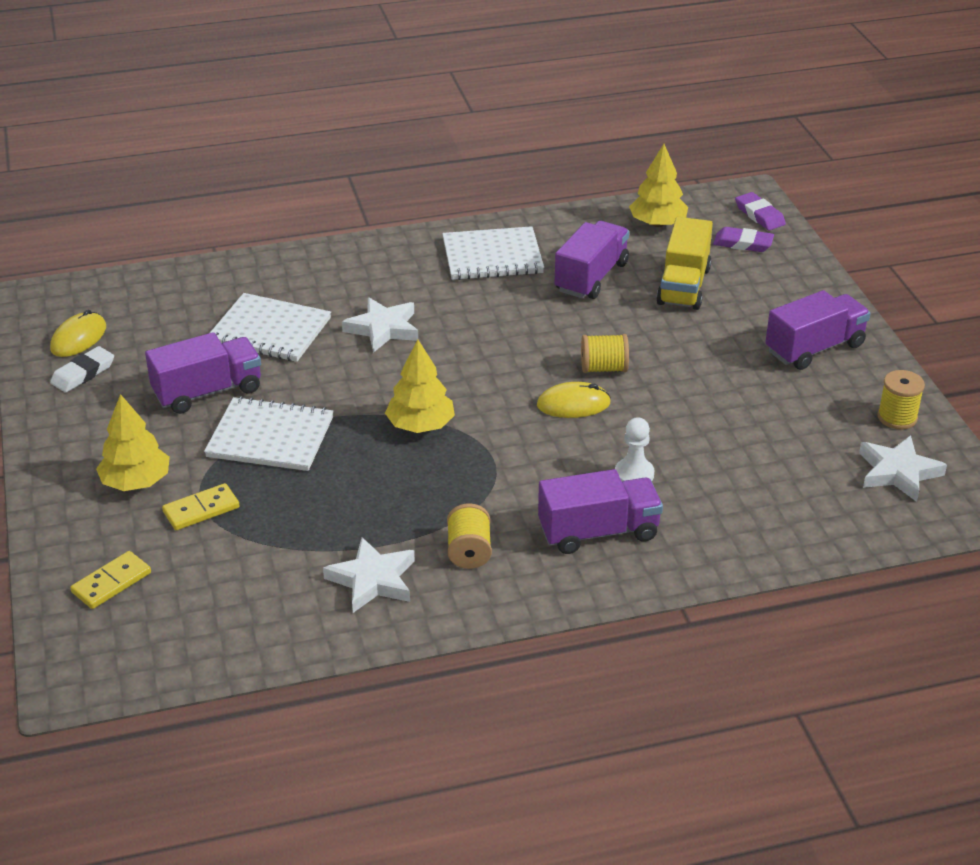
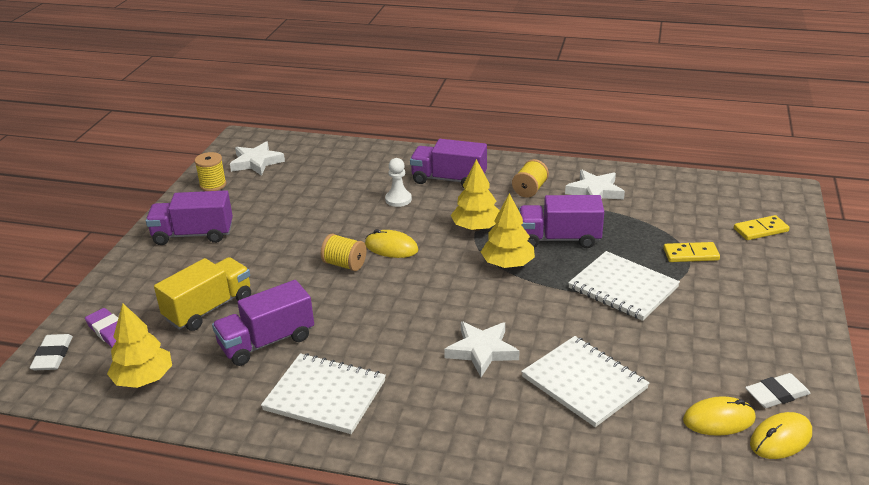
camera: 150 degrees left, 5 degrees down
(136, 337) = (719, 419): none -> yellow mouse
(136, 482) = (736, 285): yellow tree -> yellow tree (476, 227)
(208, 392) = (662, 339): purple truck -> purple truck (559, 239)
(759, 215) = (53, 355): purple eraser -> white eraser

